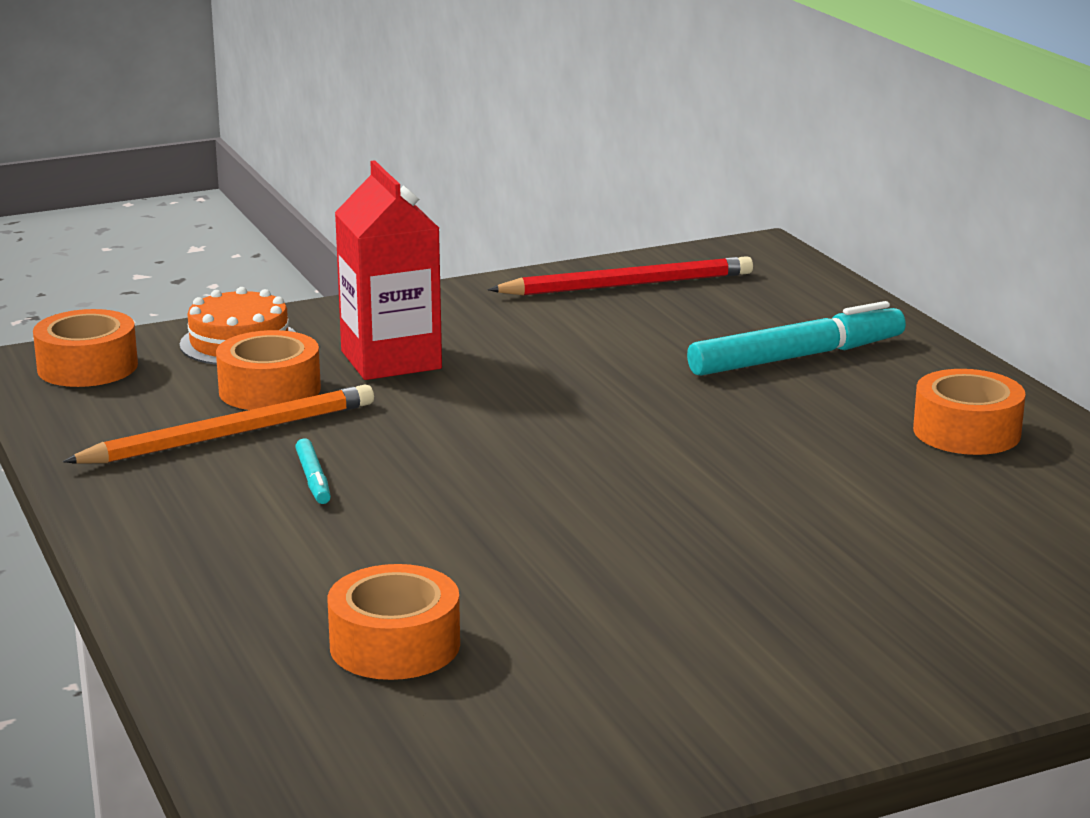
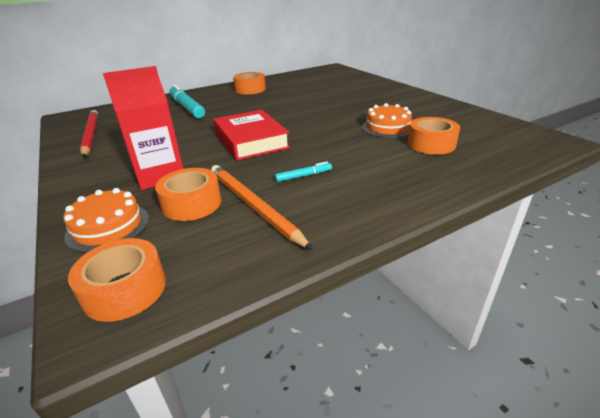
camera: 95 degrees left, 10 degrees up
(524, 433) = (251, 140): none -> red book
(539, 605) = (387, 127): none -> orange cake

